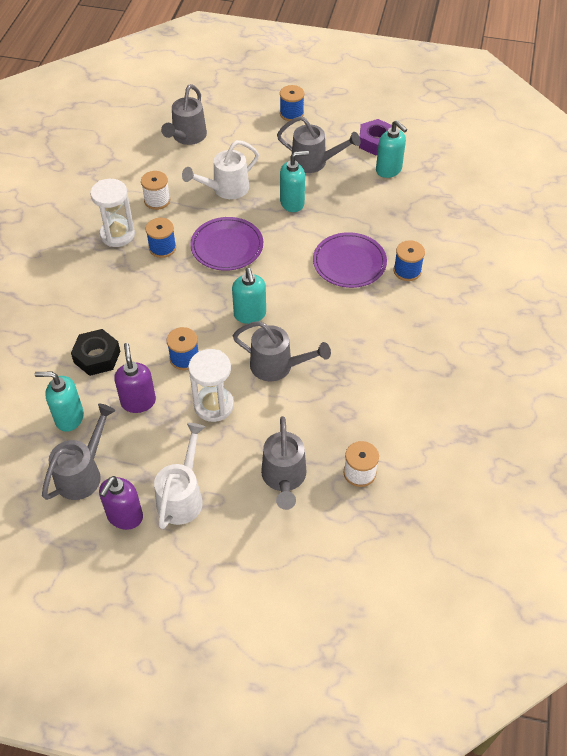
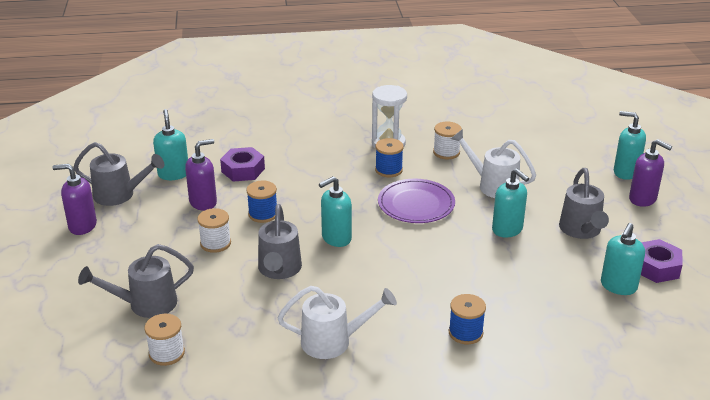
camera: 70 degrees right, 20 degrees down
(97, 357) = (243, 170): black nut -> purple nut
(182, 496) = (110, 250): white watering can -> white watering can (333, 341)
(187, 137) = (545, 147): grey watering can -> none
(214, 405) = (215, 243): white hourglass -> white spool
(251, 107) = (625, 172): none -> turquoise soap dispenser
(291, 114) = (643, 199): blue spool -> purple soap dispenser
(349, 262) = (448, 287): purple plate -> none

